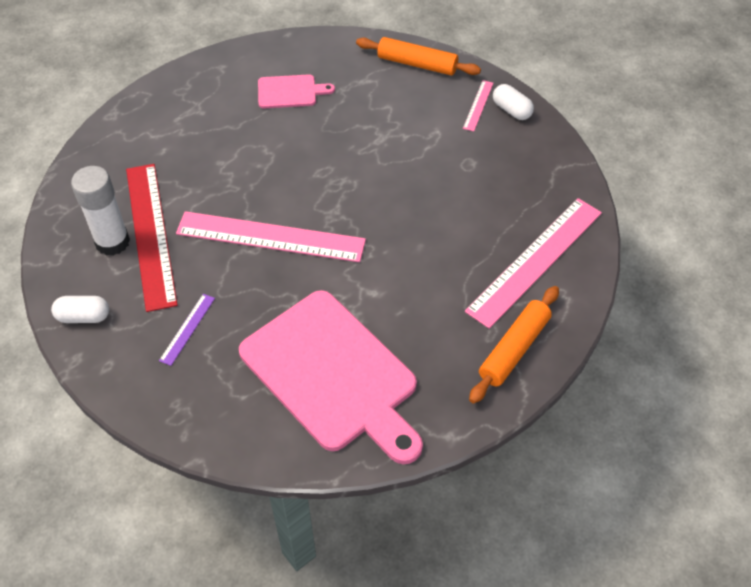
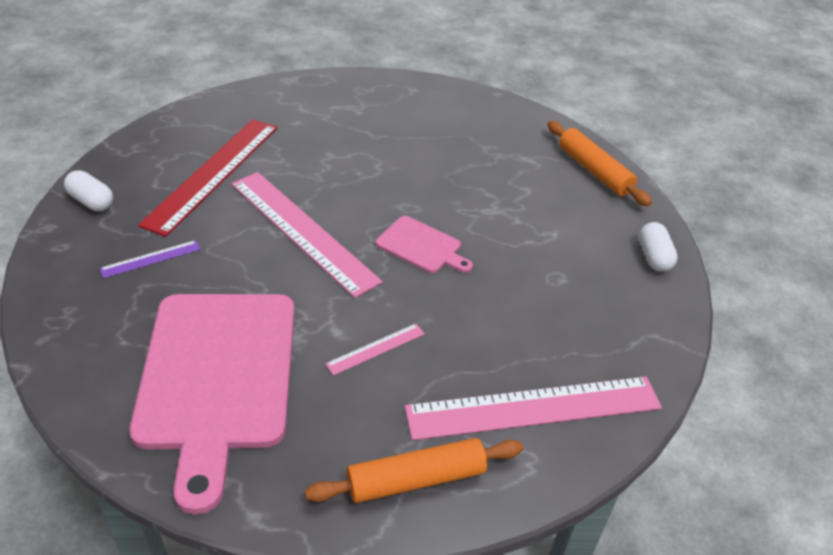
camera: 35 degrees right, 10 degrees down
(112, 242) = (179, 163): white glue stick -> none
(290, 92) = (450, 134): pink cutting board -> pink cutting board (421, 246)
(478, 105) = (621, 234): pink ruler -> pink ruler (376, 349)

